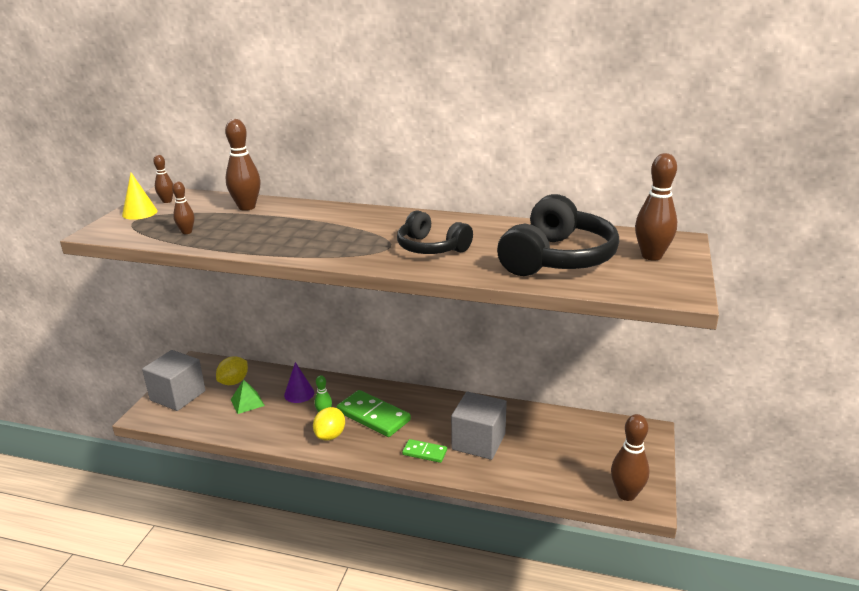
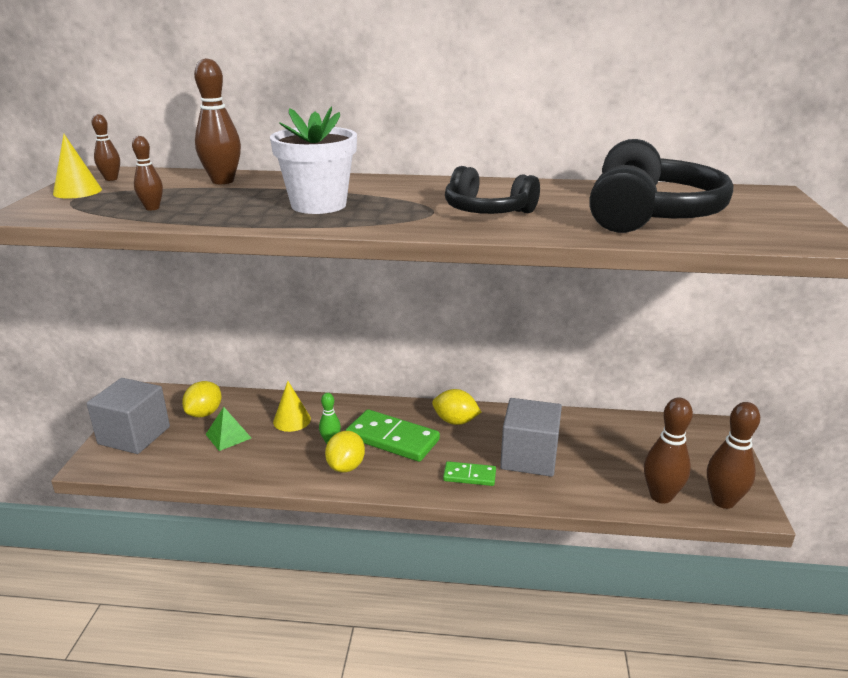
camera: 10 degrees left, 0 degrees up
(299, 393) = (292, 420): purple cone -> yellow cone
(307, 235) = (318, 205): none -> white flower pot
(429, 406) = (455, 421): none -> yellow lemon
(651, 256) = (756, 207): brown bowling pin -> brown bowling pin (661, 496)

